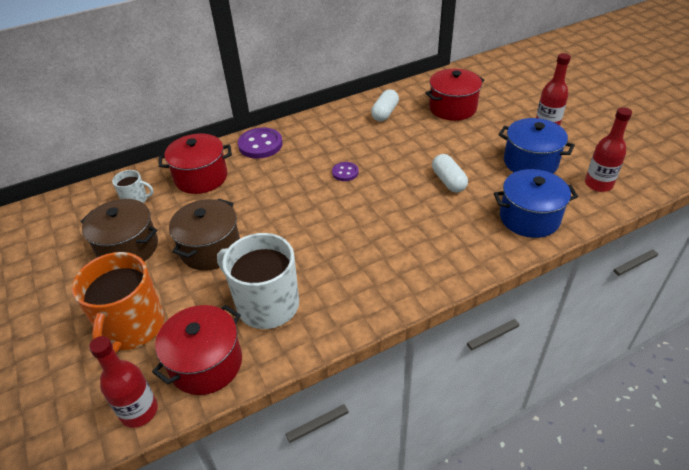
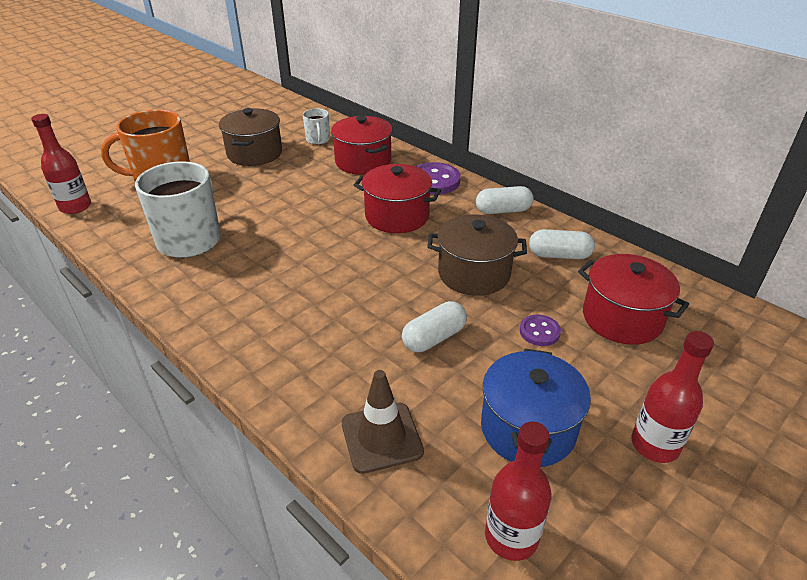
camera: 70 degrees right, 5 degrees down
(206, 363) = (120, 224): red pot -> red pot (397, 216)
(210, 249) = (261, 192): brown pot -> brown pot (474, 273)
(321, 122) = (503, 210): none -> white capsule
(345, 172) = (412, 247): purple button -> purple button (539, 332)
(529, 218) = (381, 437): blue pot -> brown traffic cone

